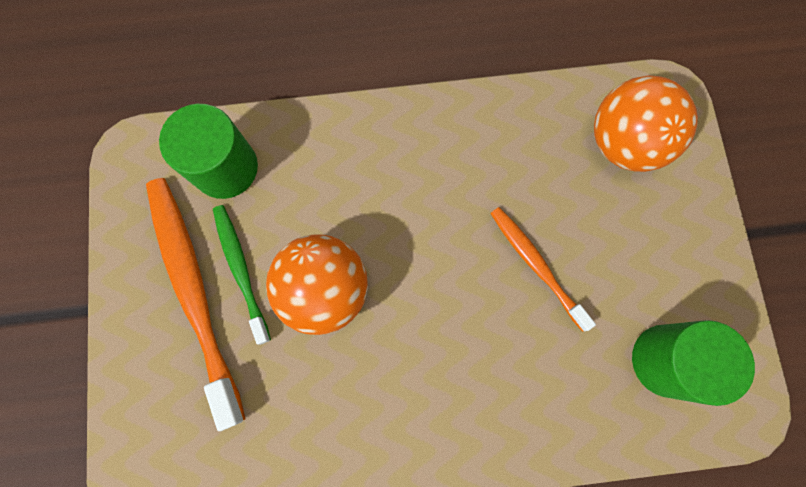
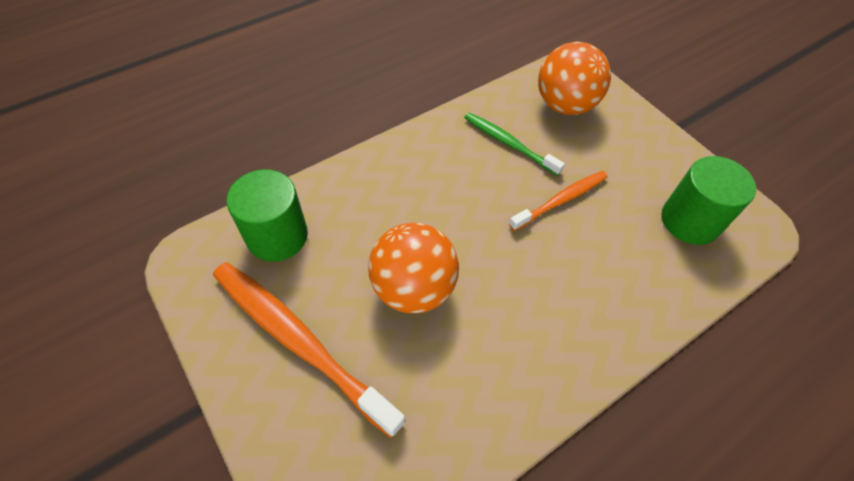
camera: 30 degrees left, 20 degrees down
(241, 270) = (333, 305): green toothbrush -> green toothbrush (509, 143)
(536, 265) = (561, 200): orange toothbrush -> orange toothbrush turned 120 degrees clockwise

